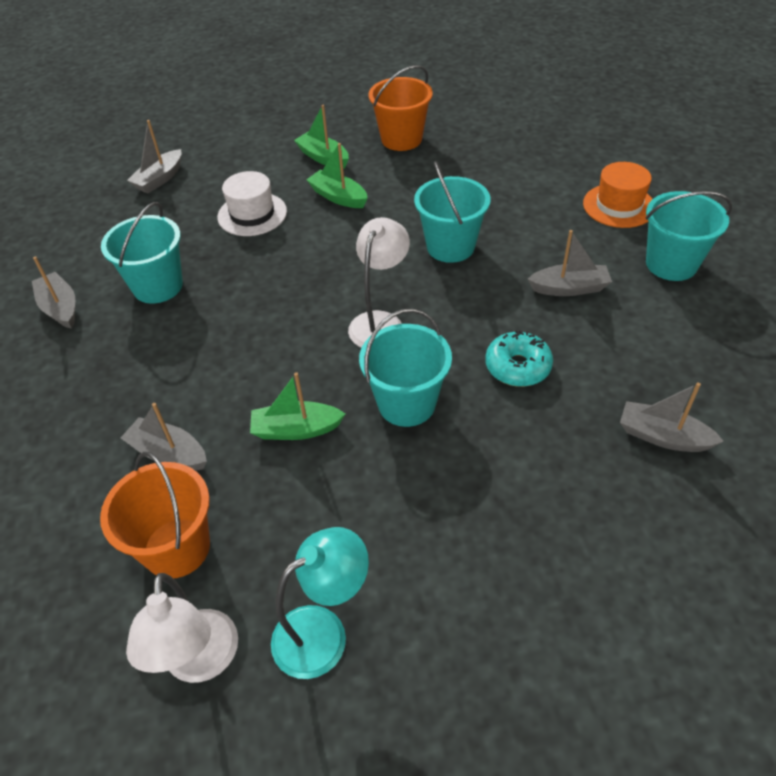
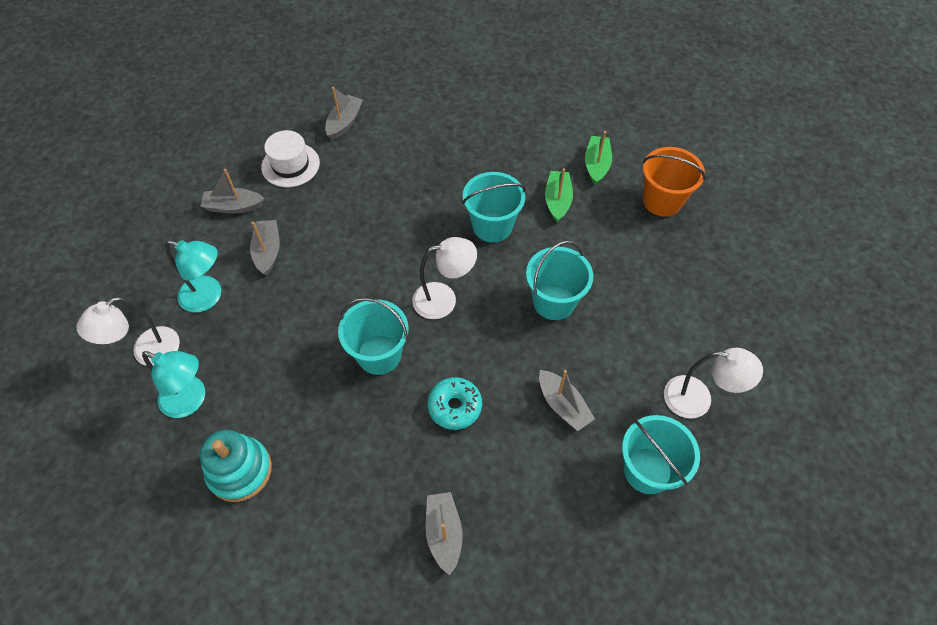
camera: 55 degrees right, 10 degrees up
(158, 286) = (394, 157): turquoise bucket -> turquoise bucket (492, 226)
(159, 179) = (496, 88): grey boat -> grey boat (233, 206)
(177, 548) = (208, 297): orange bucket -> turquoise lamp
(252, 214) = (499, 162): white hat -> white hat (290, 165)
(296, 429) = (322, 305): green boat -> none
(469, 610) = (240, 470): none -> turquoise stacking toy
(619, 206) = (698, 399): orange hat -> white lamp

